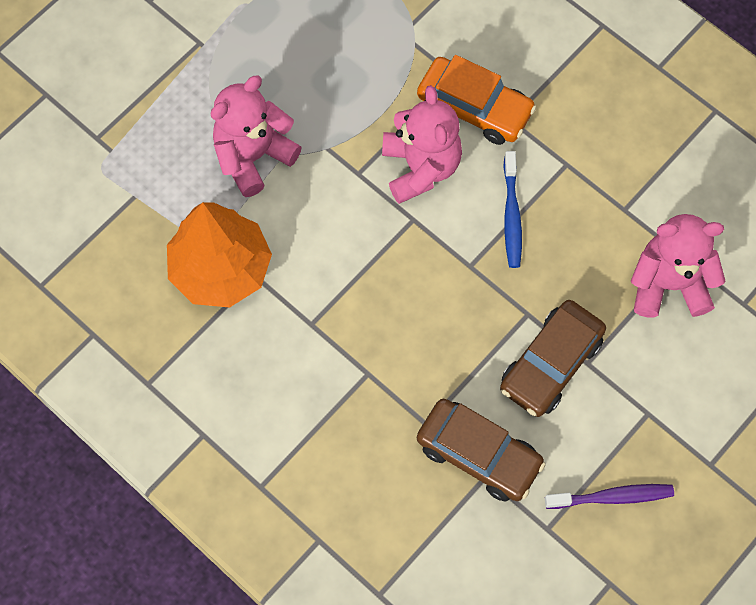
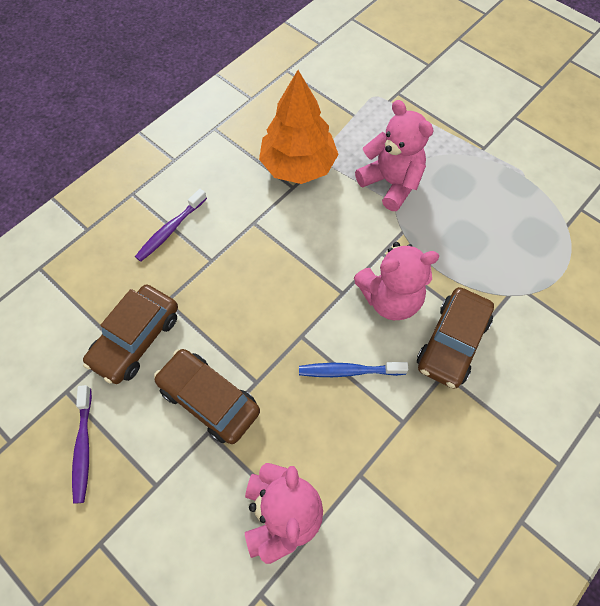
camera: 90 degrees right, 5 degrees down
(322, 428) = (170, 230): none -> purple toothbrush
(474, 108) = (452, 342): orange car -> brown car

